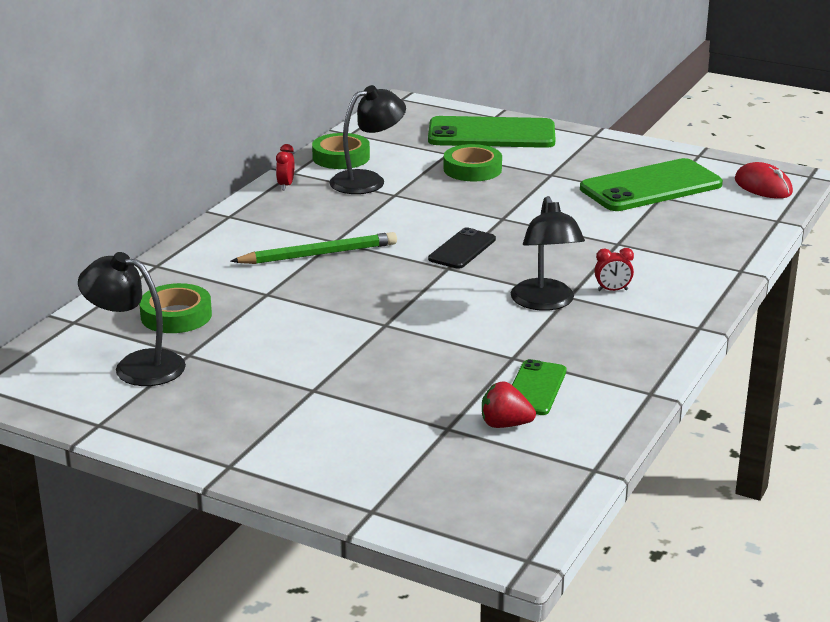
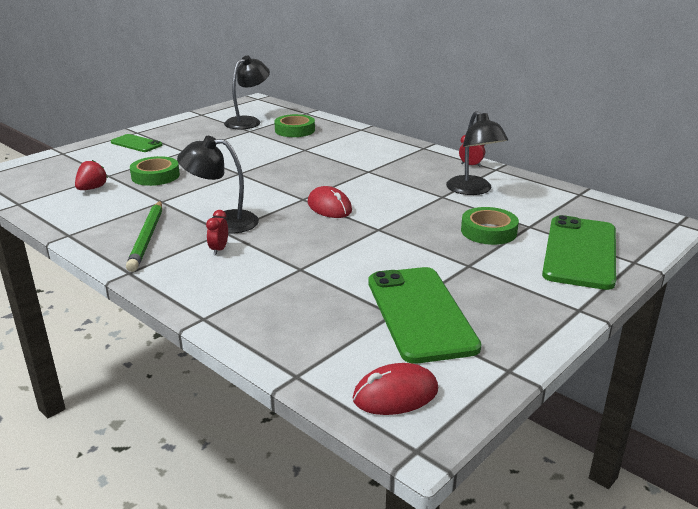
camera: 105 degrees right, 0 degrees up
(319, 254) = (350, 165): green pencil -> green pencil (147, 238)
(341, 157) = (524, 186): green tape -> green tape (155, 176)
(462, 249) = (329, 207): black phone -> red mouse
(535, 388) = (118, 202): green phone -> green phone (136, 144)

